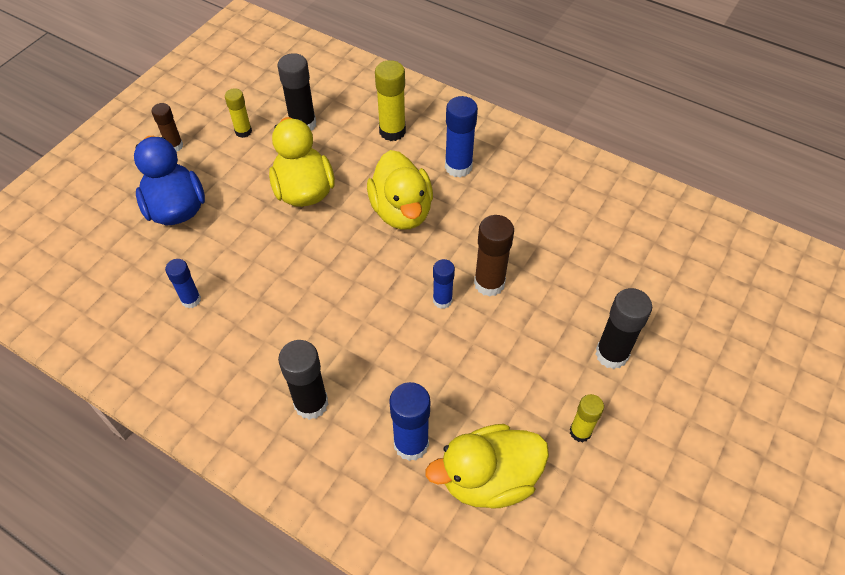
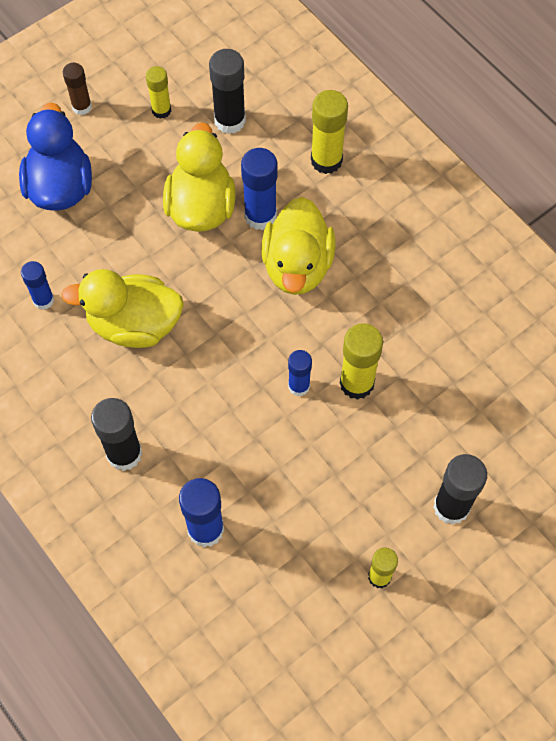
camera: 20 degrees right, 10 degrees up
(458, 167) = (382, 230): blue glue stick -> blue glue stick (260, 216)
(489, 283) = (356, 383): brown glue stick -> yellow glue stick
(489, 479) = (267, 591): yellow duck -> yellow duck (134, 324)

